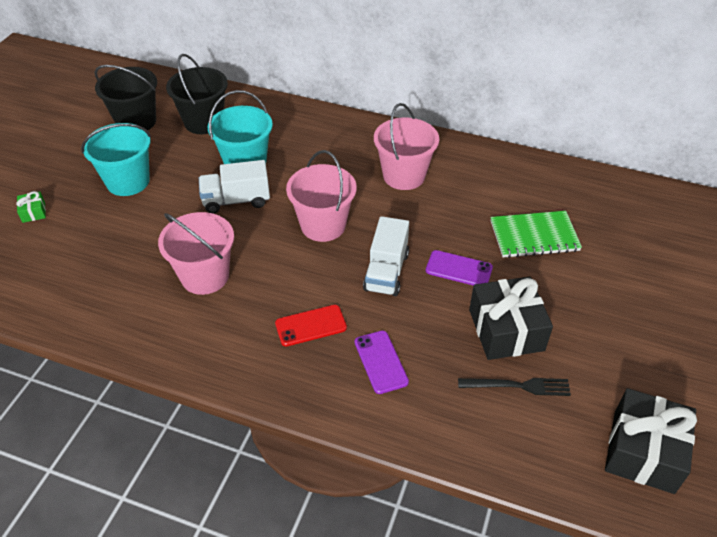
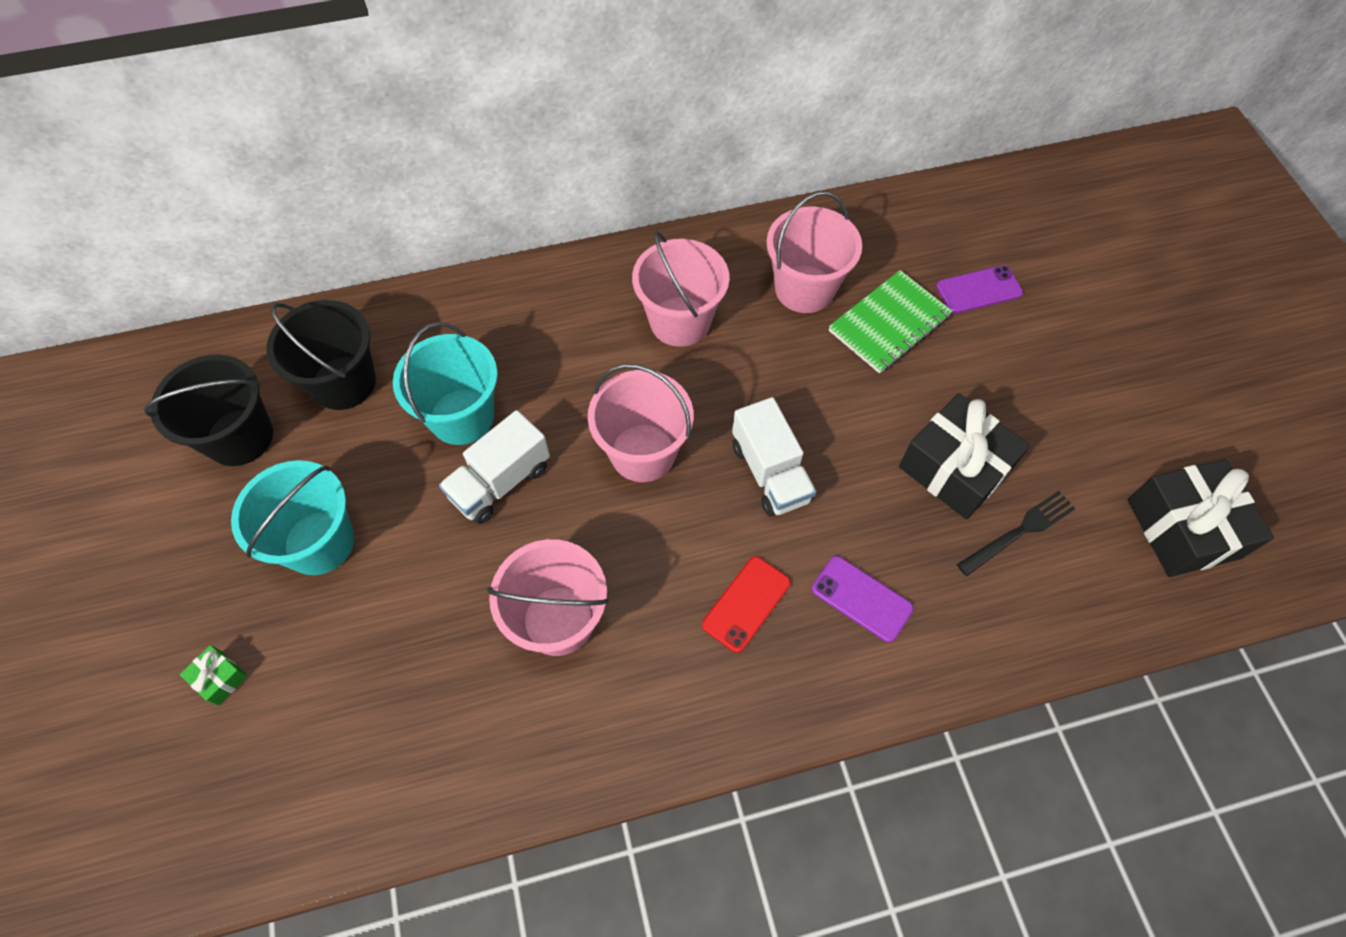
camera: 35 degrees left, 15 degrees up
(459, 269) = (845, 418): purple phone -> purple phone (978, 290)
(495, 194) = (804, 289): none -> pink bucket

